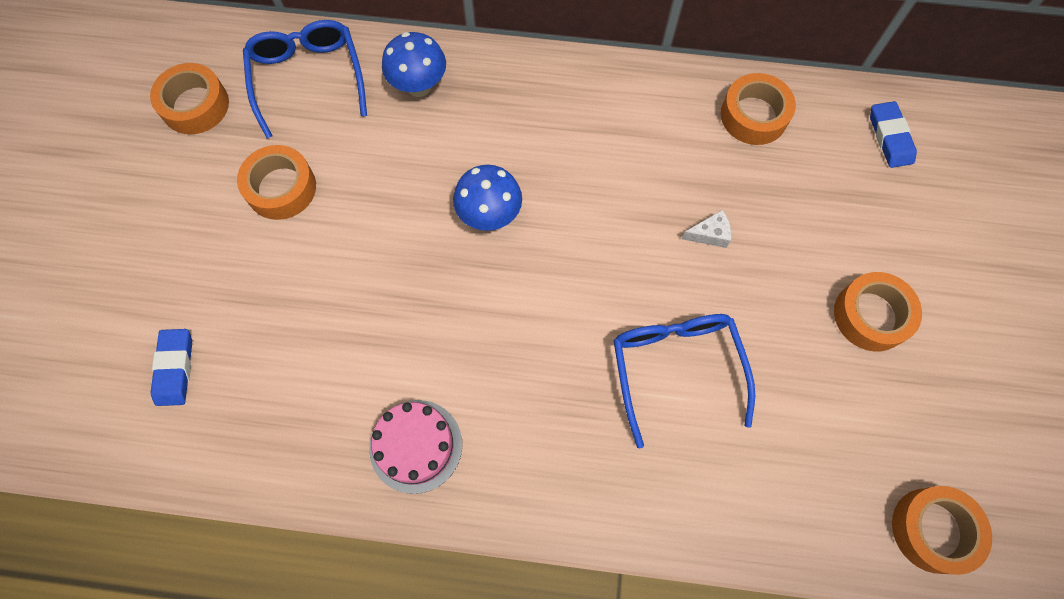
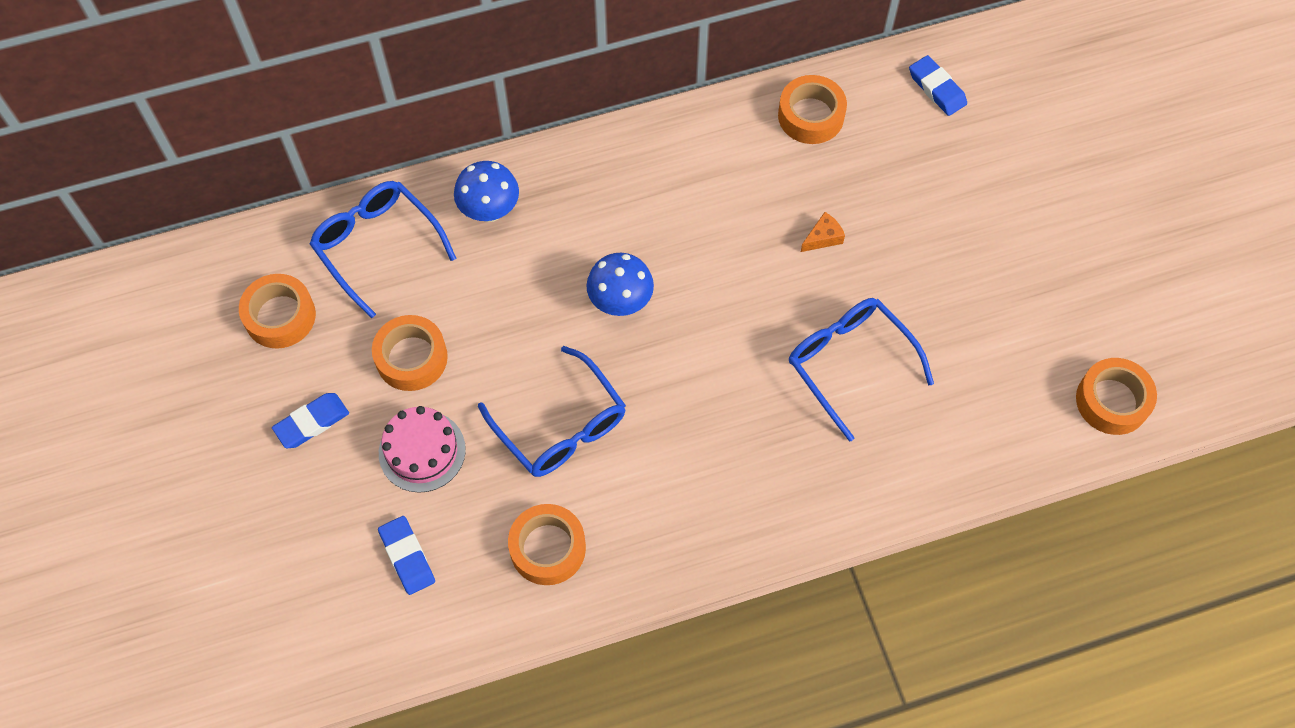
camera: 25 degrees left, 5 degrees down
(167, 209) = (312, 422): none -> blue eraser
(375, 308) = (561, 426): none -> blue glasses
(416, 446) = (662, 524): pink cake -> pink cake (422, 451)
(709, 234) = (823, 238): white cheese -> orange cheese
(871, 315) = (989, 250): orange tape -> orange tape (548, 548)

